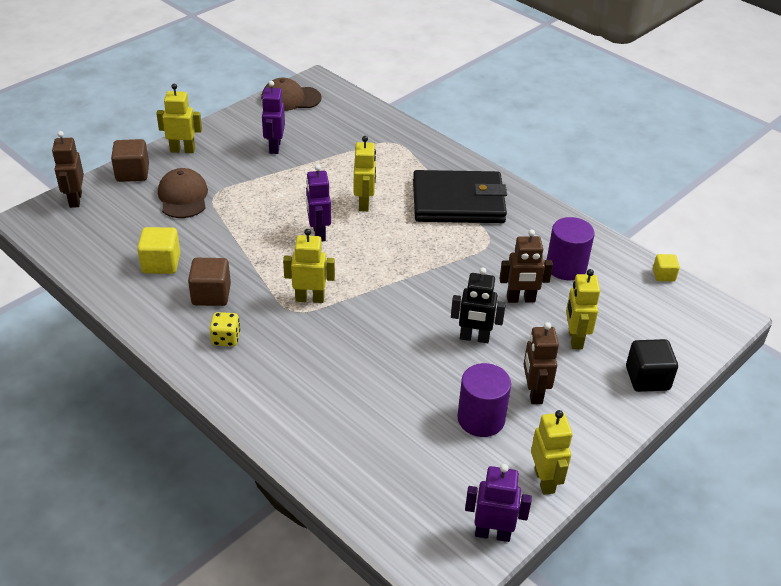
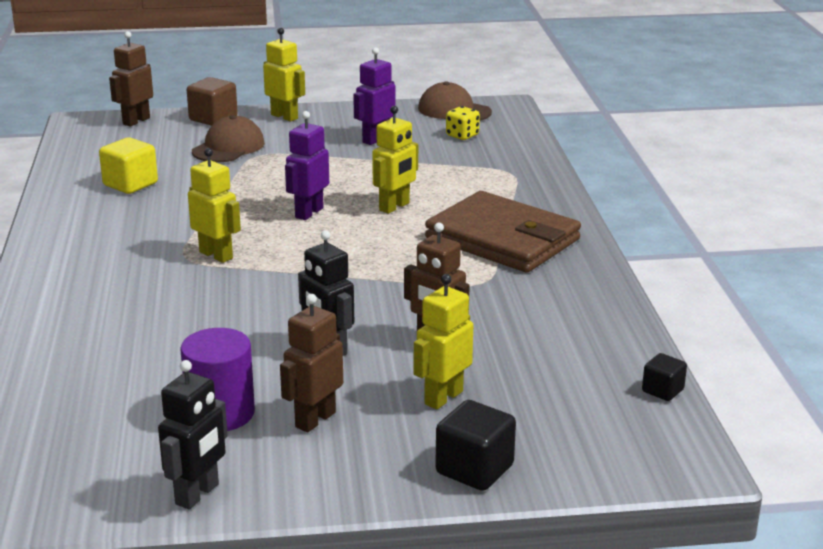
camera: 40 degrees right, 15 degrees down
(211, 295) = (134, 220): brown cube -> none
(226, 339) = (92, 253): yellow dice -> yellow dice (462, 136)
(458, 202) = (503, 239): black wallet -> brown wallet
(492, 533) = (69, 506): purple robot -> none
(545, 480) = (198, 494): yellow robot -> black robot
(566, 267) = (540, 335): purple cylinder -> none
(663, 275) = (662, 390): yellow cube -> black cube

